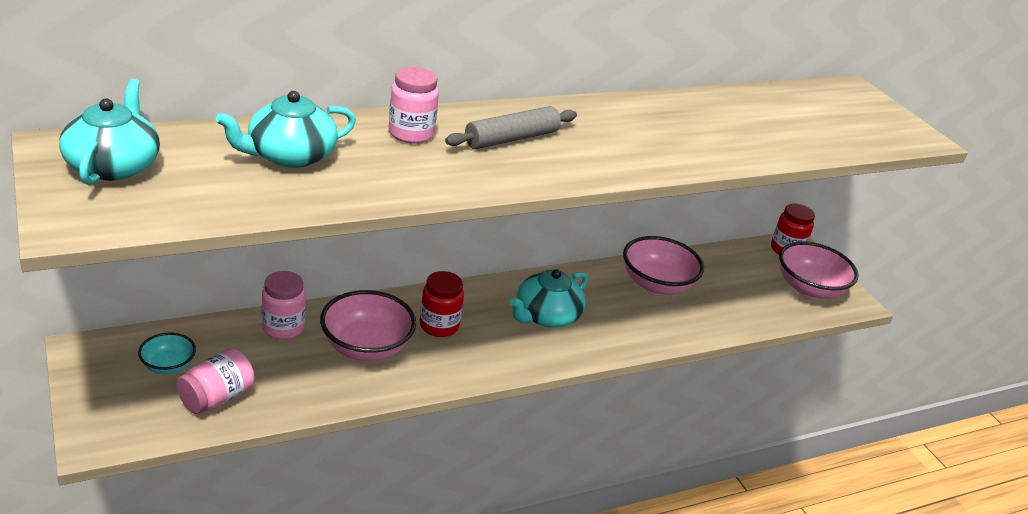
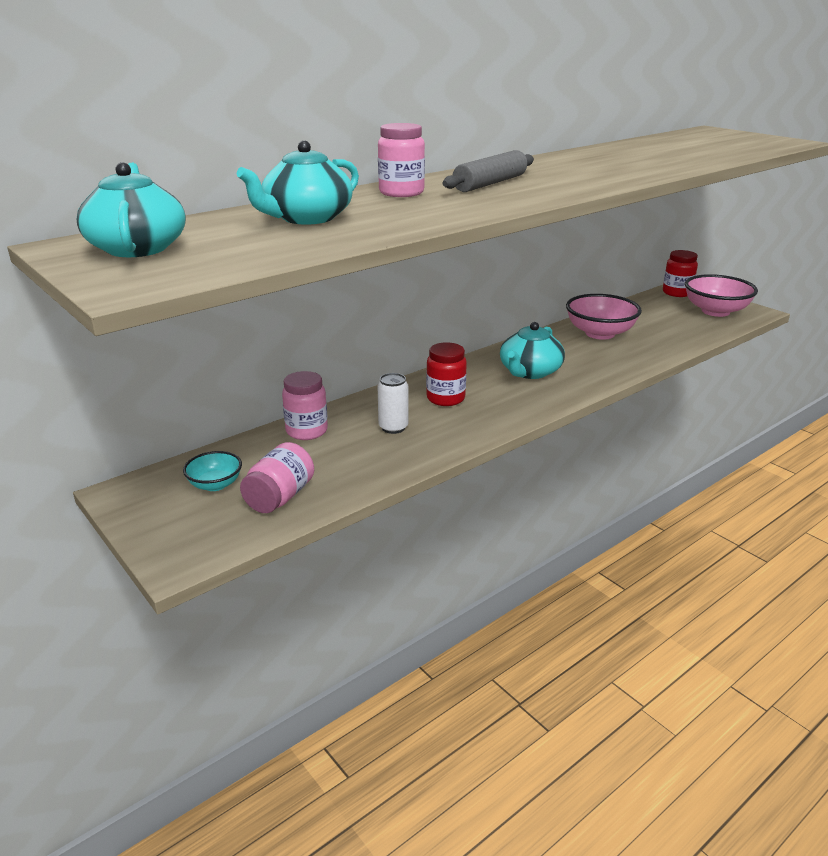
camera: 10 degrees left, 5 degrees down
(366, 347) = (393, 427): pink bowl -> white can

